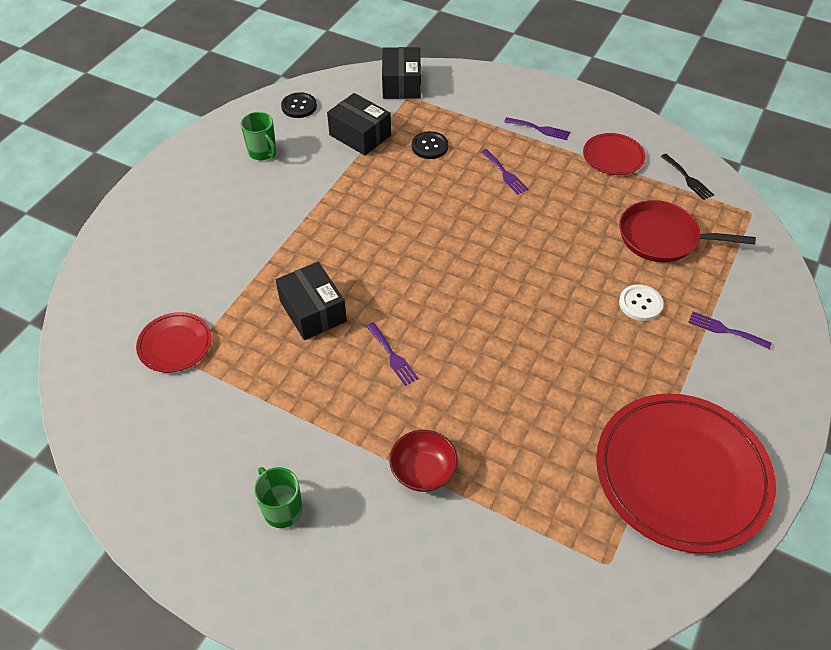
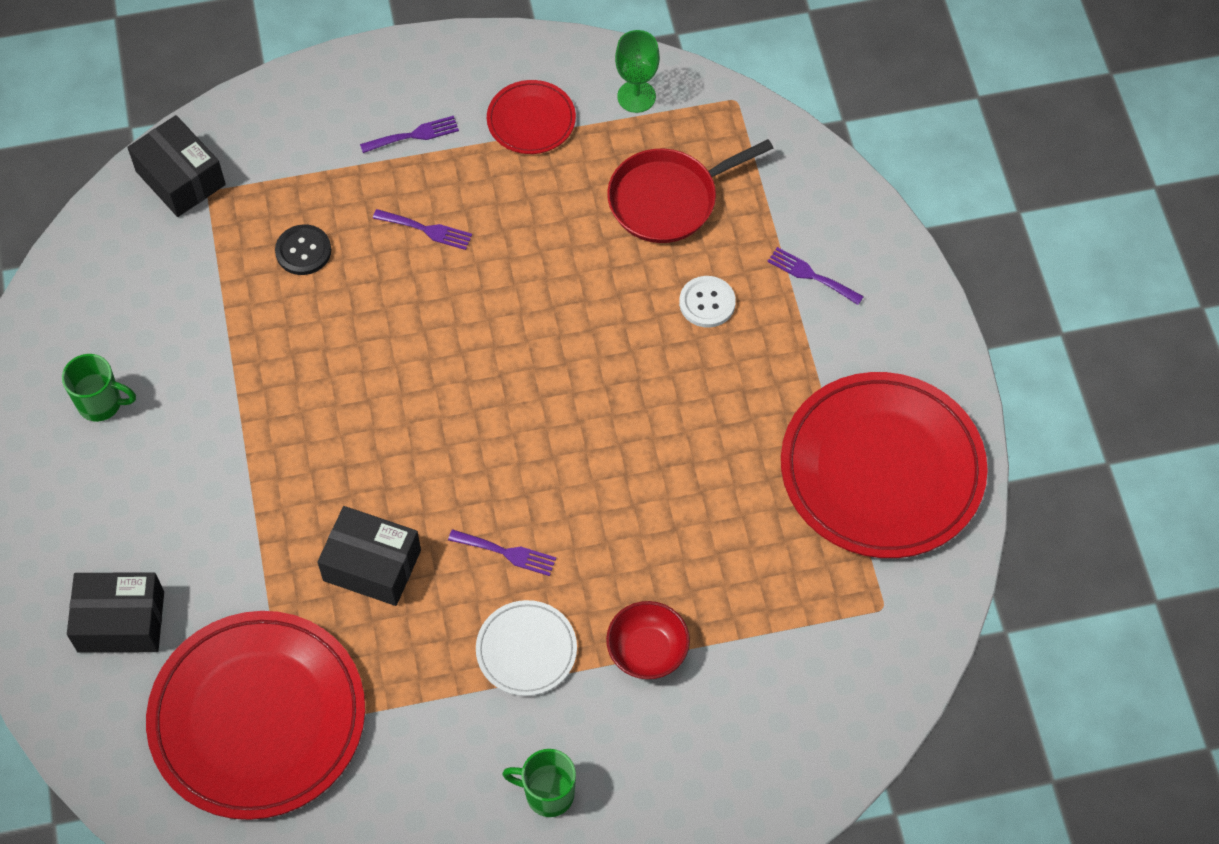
camera: 40 degrees left, 10 degrees up
(175, 344) = (258, 718): red plate -> red plate, size x2.11
(299, 106) = (78, 303): black button -> none
(351, 416) = (526, 650): none -> white plate
(360, 135) = (201, 293): black box -> black box (121, 621)
(688, 178) = (636, 96): black fork -> green goblet
(725, 330) = (811, 275): purple fork -> purple fork turned 45 degrees clockwise

